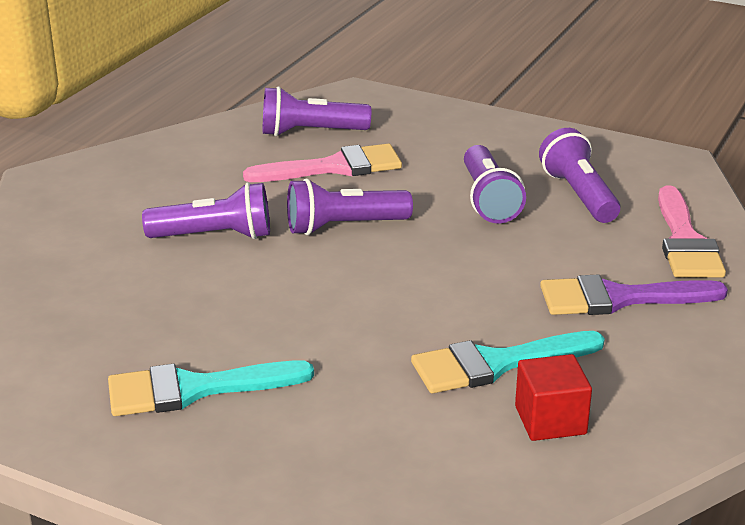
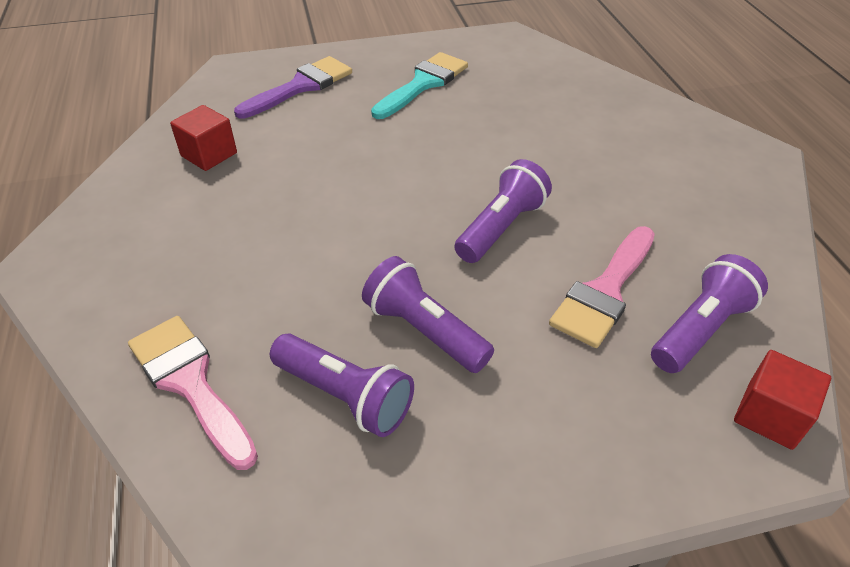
camera: 140 degrees right, 15 degrees up
(215, 236) = (570, 170): purple flashlight -> none
(341, 99) = (770, 415): none -> red cube
(496, 364) = (271, 173): turquoise brush -> none
(618, 298) = (218, 271): purple brush -> purple brush (301, 86)

